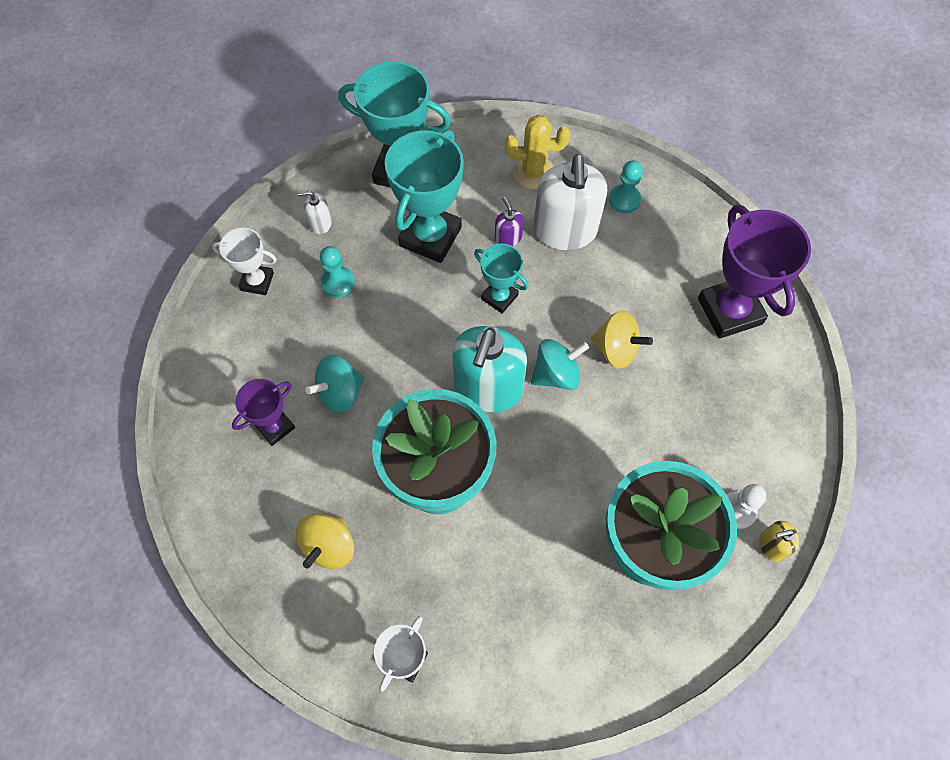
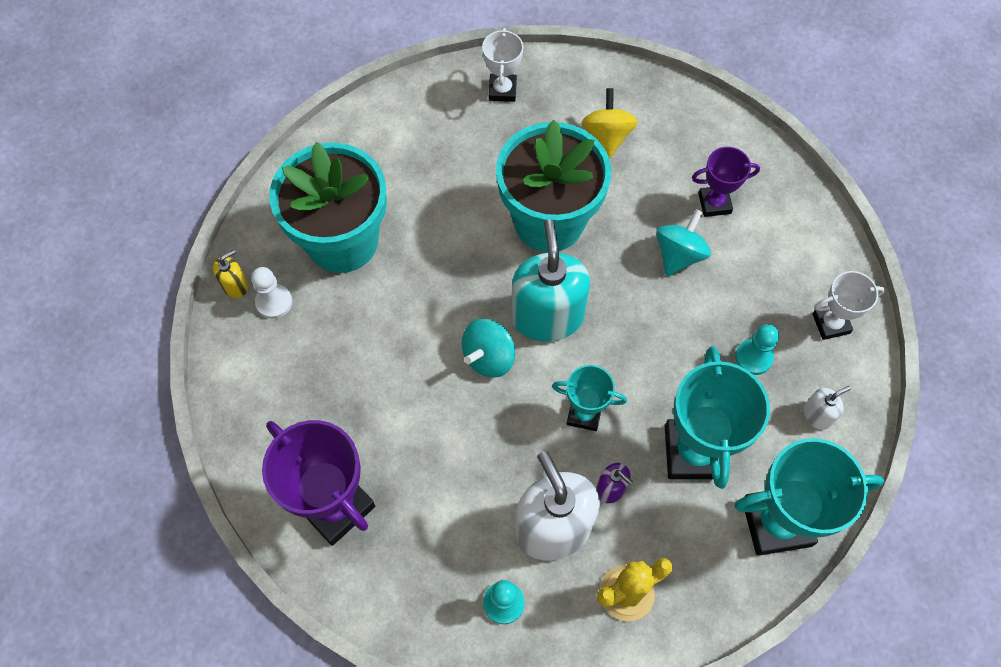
camera: 155 degrees right, 0 degrees up
(275, 427) = (714, 203): purple trophy -> purple trophy turned 60 degrees clockwise
(616, 349) = (440, 408): yellow spinning top -> none

